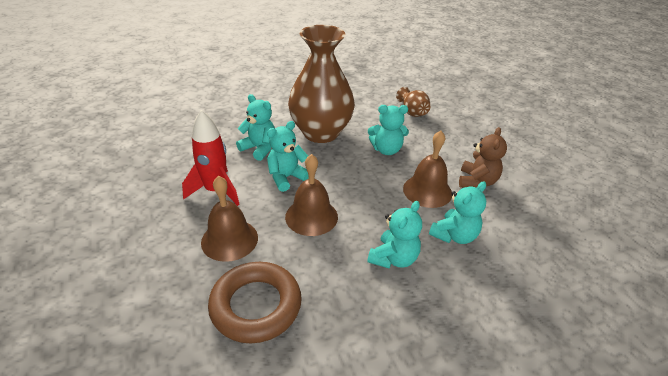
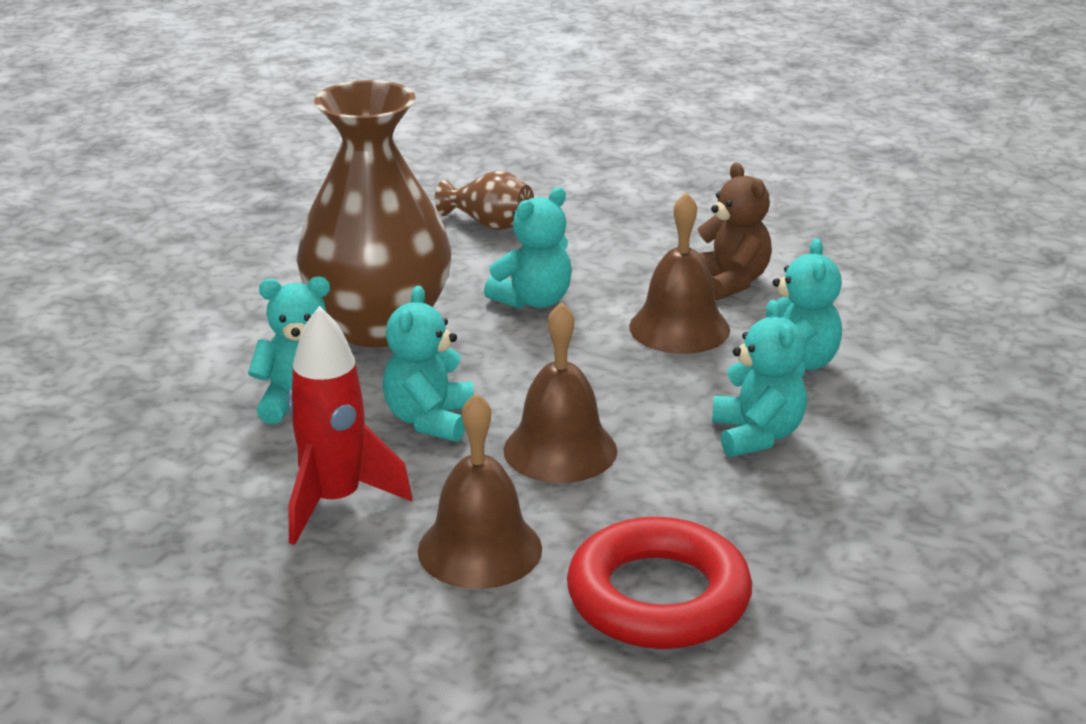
camera: 40 degrees left, 10 degrees down
(256, 306) = (658, 597): brown ring -> red ring

